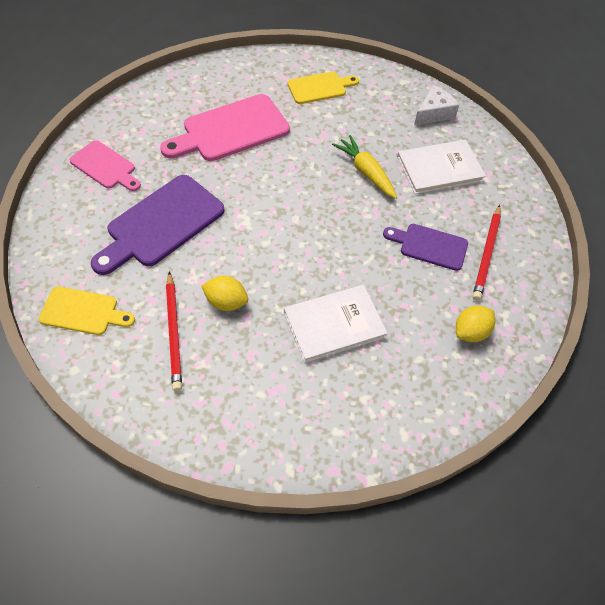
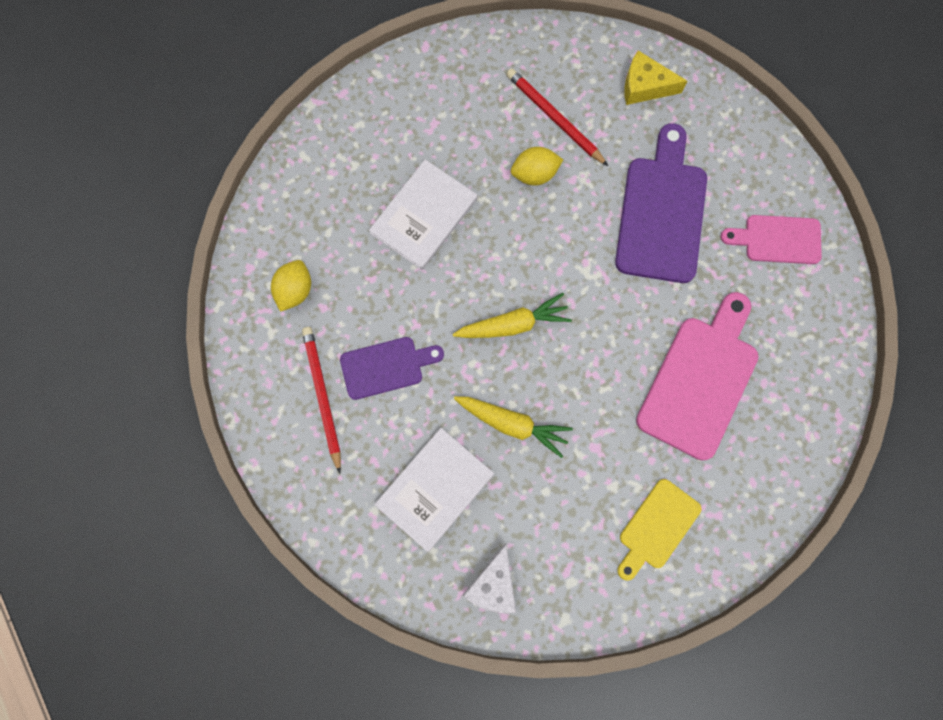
camera: 150 degrees right, 20 degrees up
(83, 312) = (645, 86): yellow cutting board -> yellow cheese
(322, 221) = (513, 324): none -> yellow carrot

